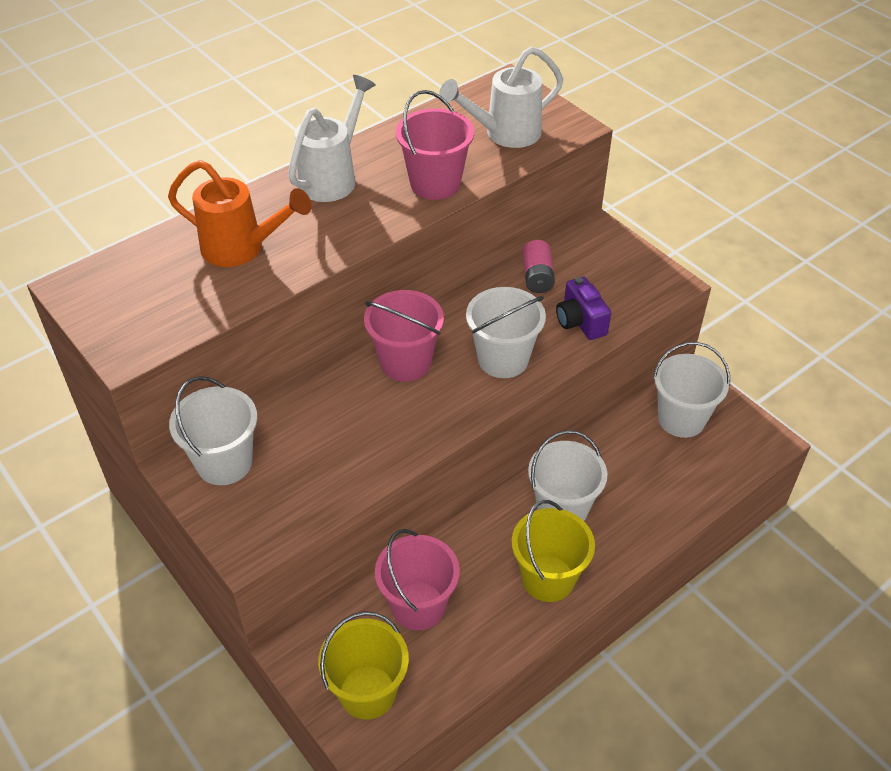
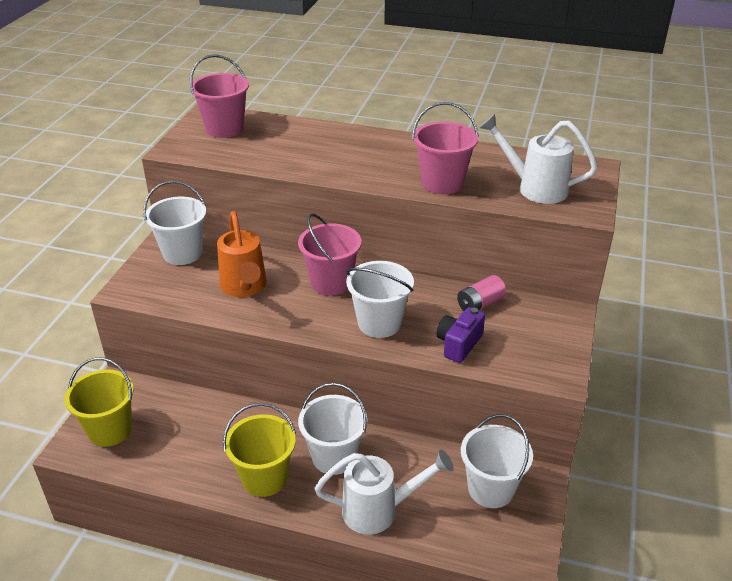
camera: 55 degrees right, 10 degrees down
(242, 249) = (295, 146): orange watering can -> orange watering can (244, 288)
(333, 177) = (398, 146): white watering can -> white watering can (380, 510)
(418, 606) = (192, 421): pink bucket -> pink bucket (224, 128)

